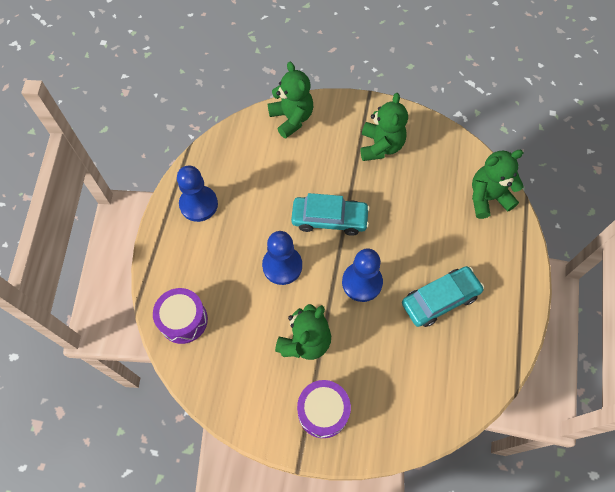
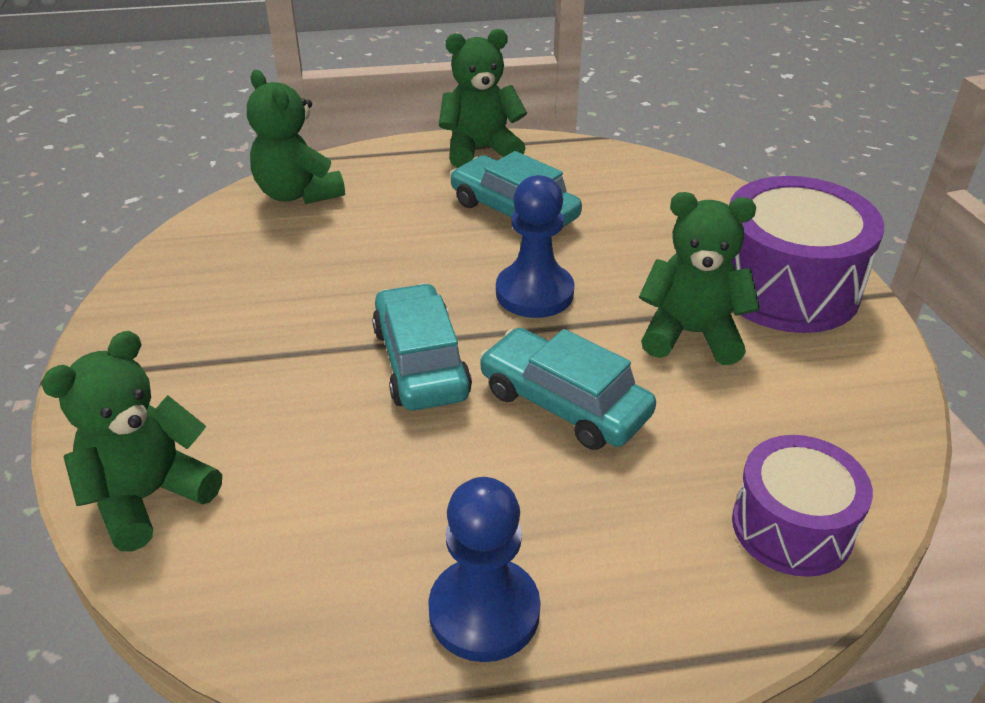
camera: 110 degrees left, 25 degrees down
(282, 266) = (564, 403): blue pawn -> turquoise car
(323, 411) = (786, 287): purple drum -> purple drum, size x1.58
(380, 146) = (211, 330): green teddy bear -> green teddy bear (480, 150)

